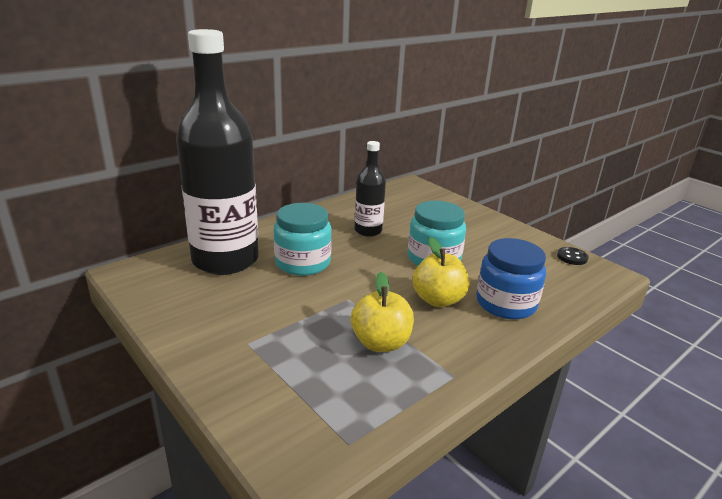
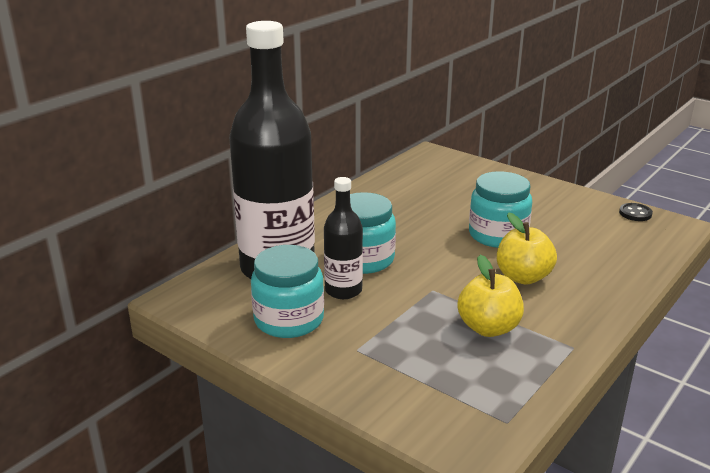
camera: 10 degrees left, 0 degrees up
(205, 306) = (289, 320): none -> turquoise jar
(368, 231) = (413, 214): black bottle -> black bottle (343, 290)
(505, 303) = (590, 271): blue jar -> none

